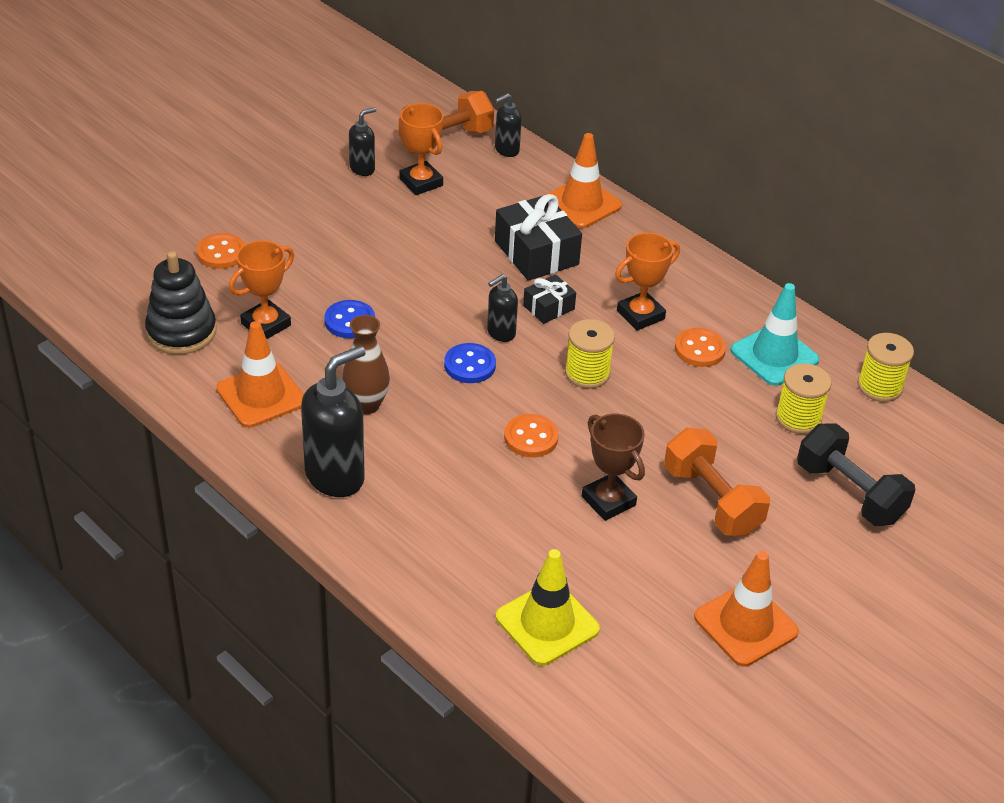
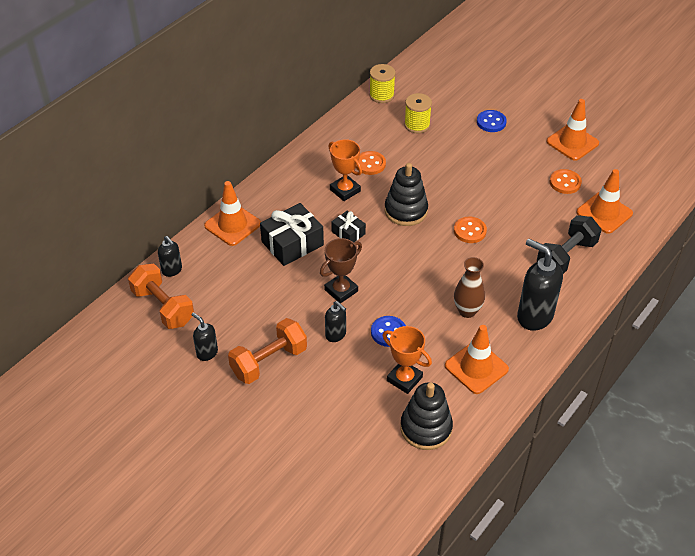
camera: 95 degrees left, 5 degrees up
(221, 253) = (330, 423): orange button -> orange button (565, 182)
(421, 182) = (220, 315): orange trophy -> none
(469, 365) = (414, 265): blue button -> blue button (491, 122)
(500, 333) = (379, 253): black soap dispenser -> black soap dispenser (336, 335)
(547, 623) = (604, 213): yellow traffic cone -> orange traffic cone
(587, 373) = (406, 211): yellow spool -> black stacking toy
(608, 501) = (508, 195): brown trophy -> brown trophy (341, 290)
(711, 500) = (492, 156): orange dumbbell -> orange dumbbell (269, 361)
(774, 355) = (367, 134): turquoise traffic cone -> none
(849, 493) = (468, 107): black dumbbell -> black dumbbell (566, 256)

